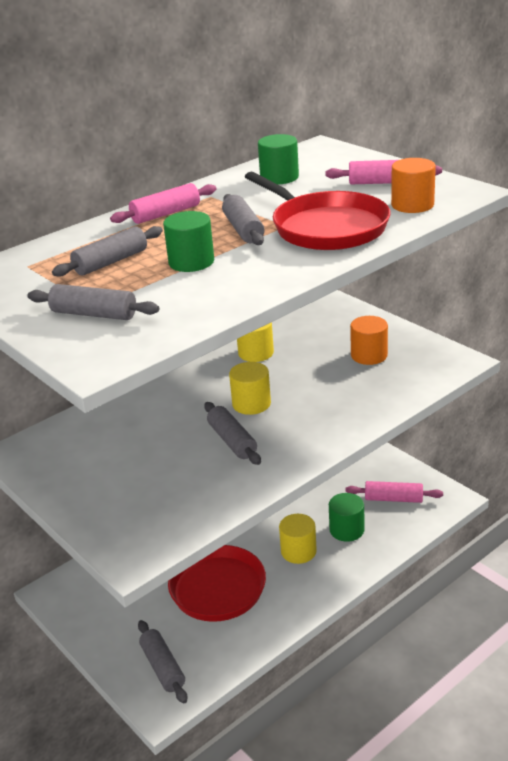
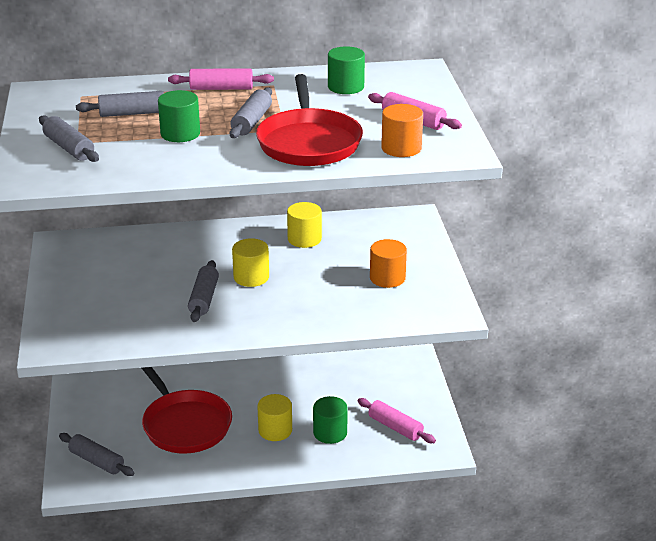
camera: 30 degrees right, 0 degrees up
(163, 667) = (97, 461): grey rolling pin -> grey rolling pin turned 60 degrees counterclockwise

